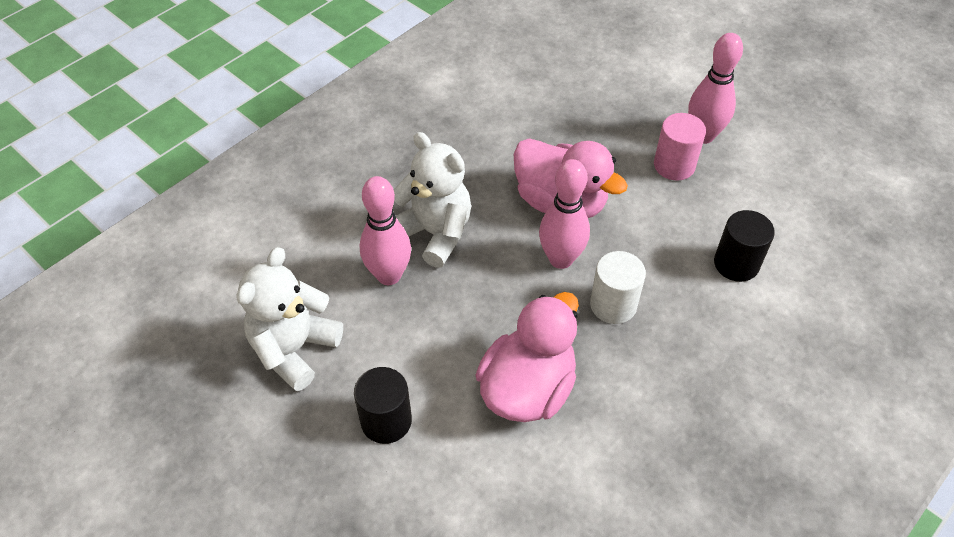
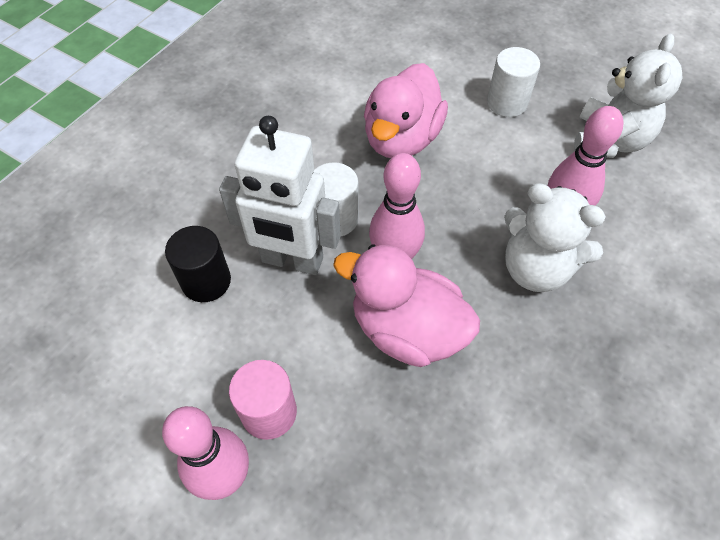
camera: 170 degrees right, 5 degrees up
(386, 421) = (507, 103): black cylinder -> white cylinder
(657, 271) = (292, 261): none -> white robot

